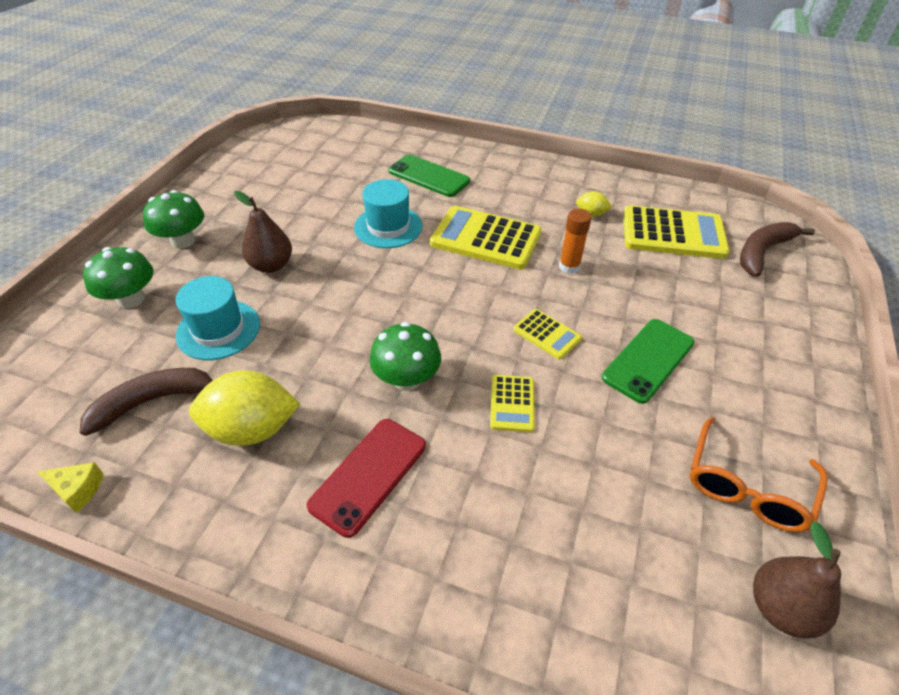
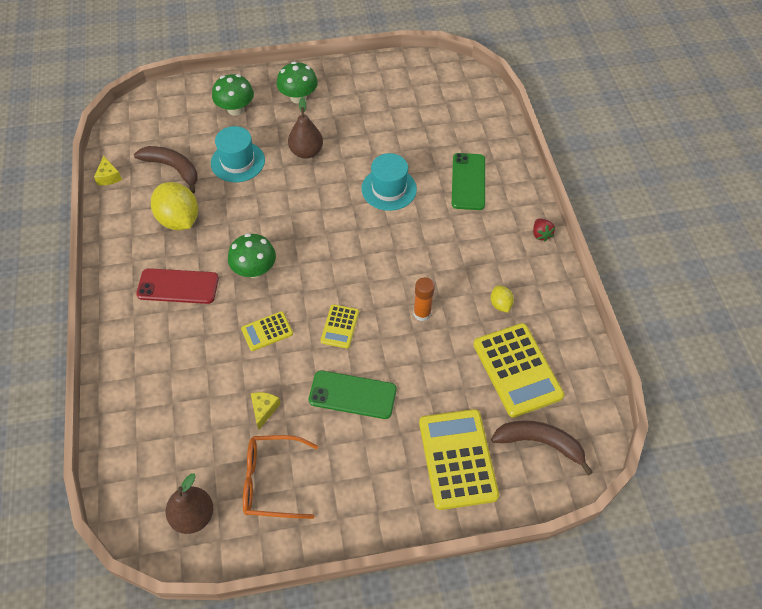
camera: 60 degrees right, 10 degrees up
(485, 238) = (417, 250): yellow calculator -> yellow calculator (457, 459)
(527, 162) = (541, 234): none -> red strawberry
(632, 453) = (264, 409): none -> yellow cheese

